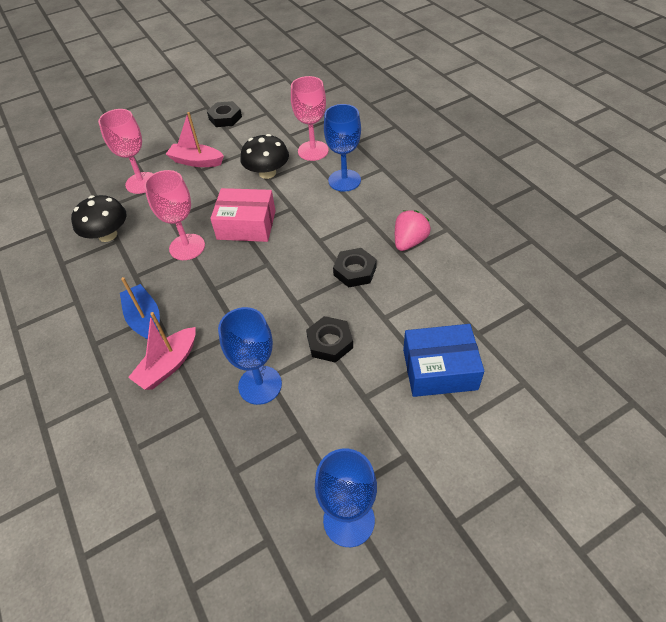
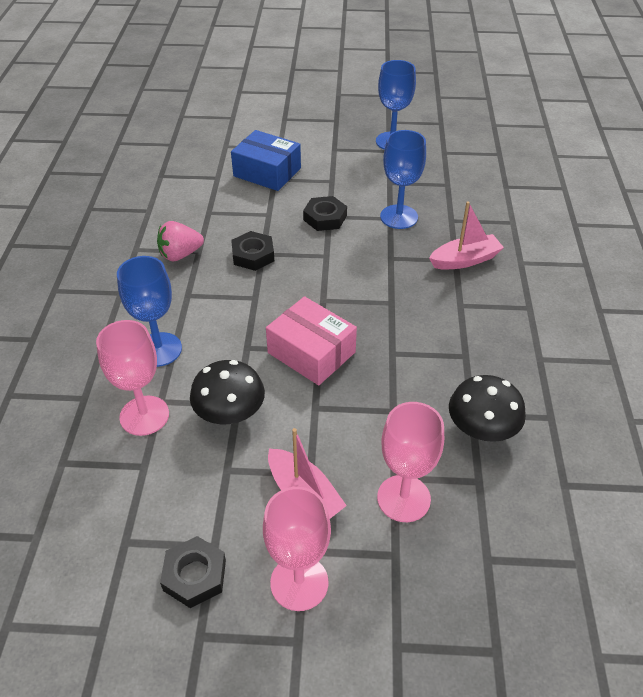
camera: 150 degrees left, 5 degrees down
(145, 319) = (471, 305): blue boat -> none
(187, 247) = (392, 360): pink goblet -> pink goblet (299, 583)

